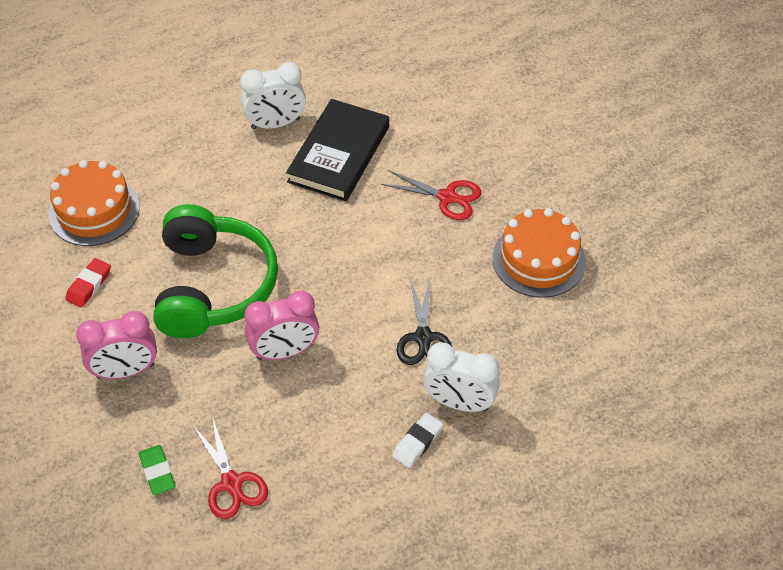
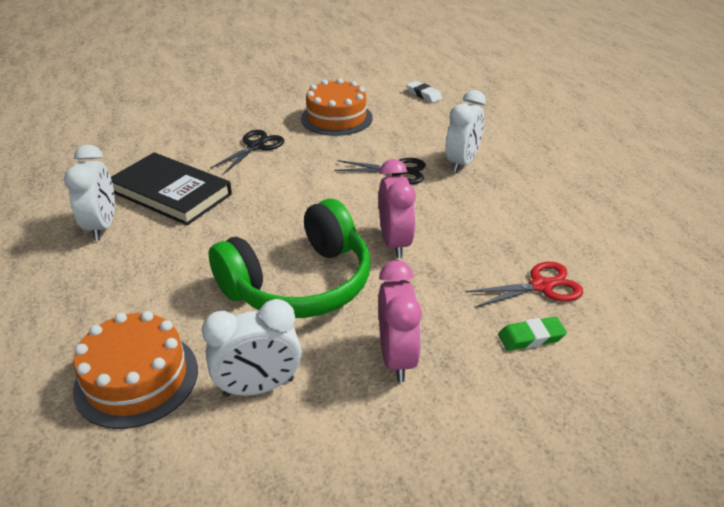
camera: 80 degrees left, 15 degrees down
(89, 285) = (259, 387): red eraser -> white clock
(213, 286) = (299, 283): green headphones -> green headphones turned 135 degrees clockwise
(417, 442) = (498, 184): white eraser -> white eraser (424, 95)
(447, 197) = (255, 146): red scissors -> black scissors

